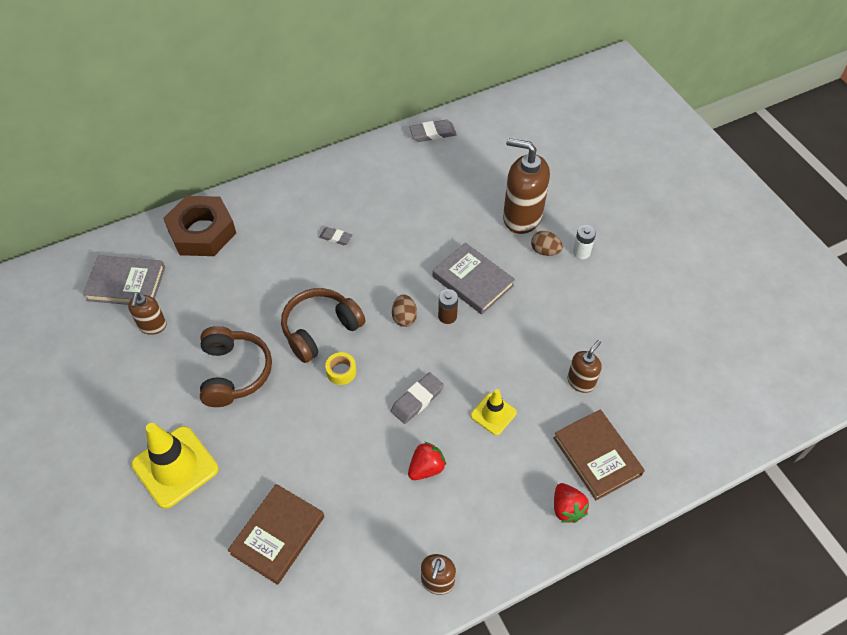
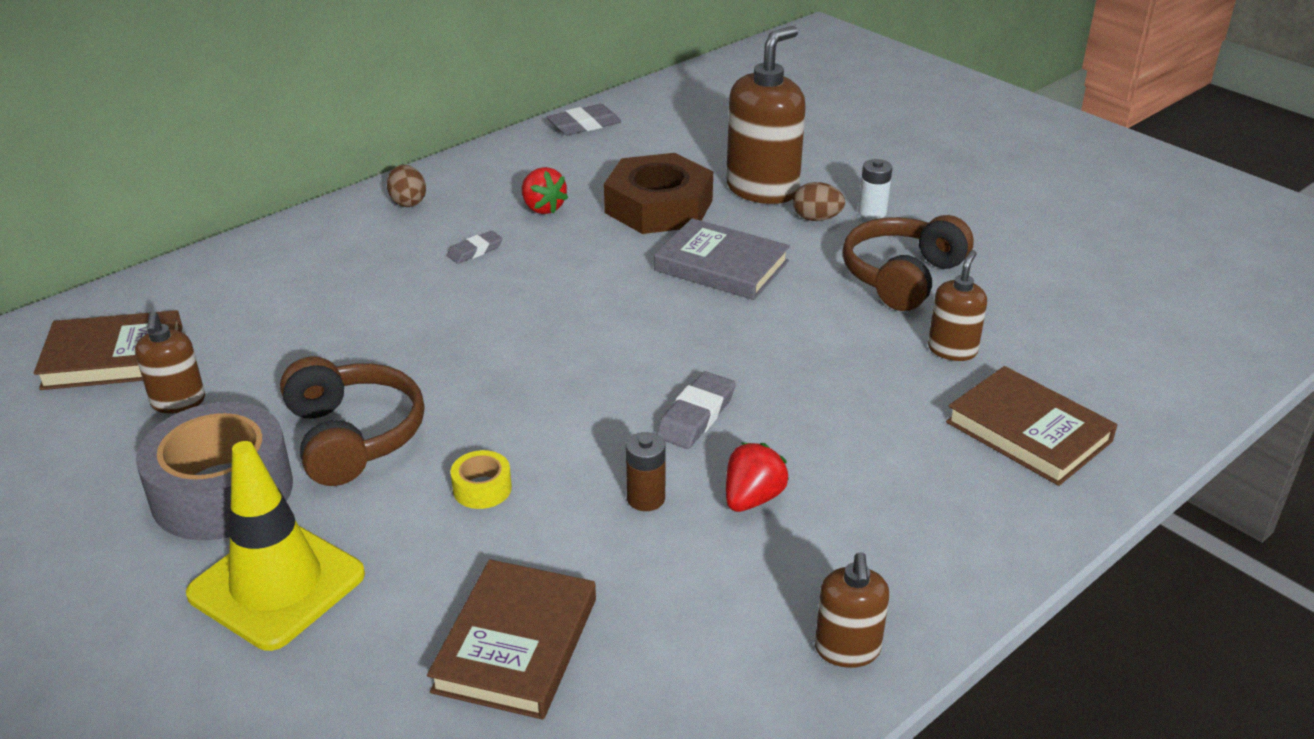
camera: 15 degrees left, 20 degrees down
(126, 283) = (113, 357): grey book -> brown book
(162, 397) = (222, 491): none -> grey tape
(202, 232) = (238, 276): brown nut -> brown nut (658, 206)
(320, 330) = (491, 359): brown headphones -> brown headphones (902, 277)
(336, 238) = (475, 251): grey eraser -> grey eraser turned 45 degrees counterclockwise
(341, 371) = (548, 403): yellow tape -> yellow tape (482, 488)
(404, 317) = (629, 323): brown egg -> brown egg (408, 202)
(447, 316) = (699, 310): brown battery -> brown battery (646, 498)
(493, 414) = (832, 411): yellow traffic cone -> none
(522, 217) = (762, 189): brown soap dispenser -> brown soap dispenser turned 120 degrees clockwise
(567, 508) = (1018, 505): red strawberry -> red strawberry (542, 208)

